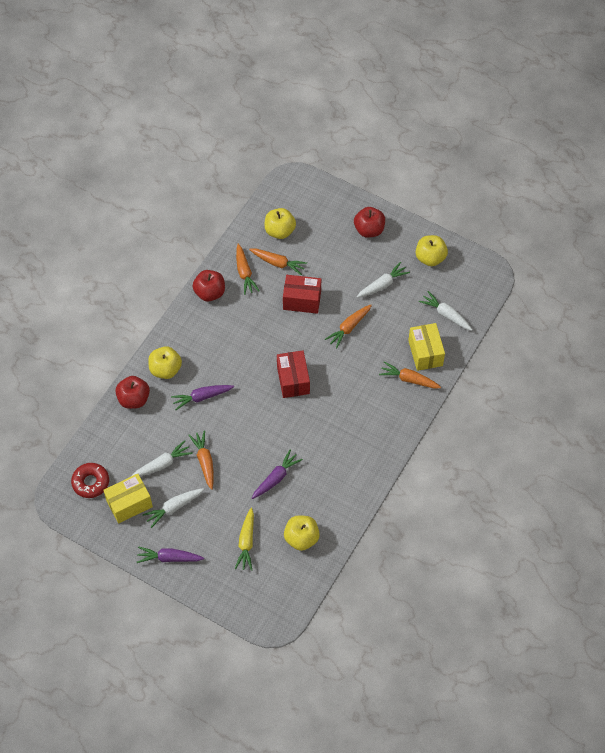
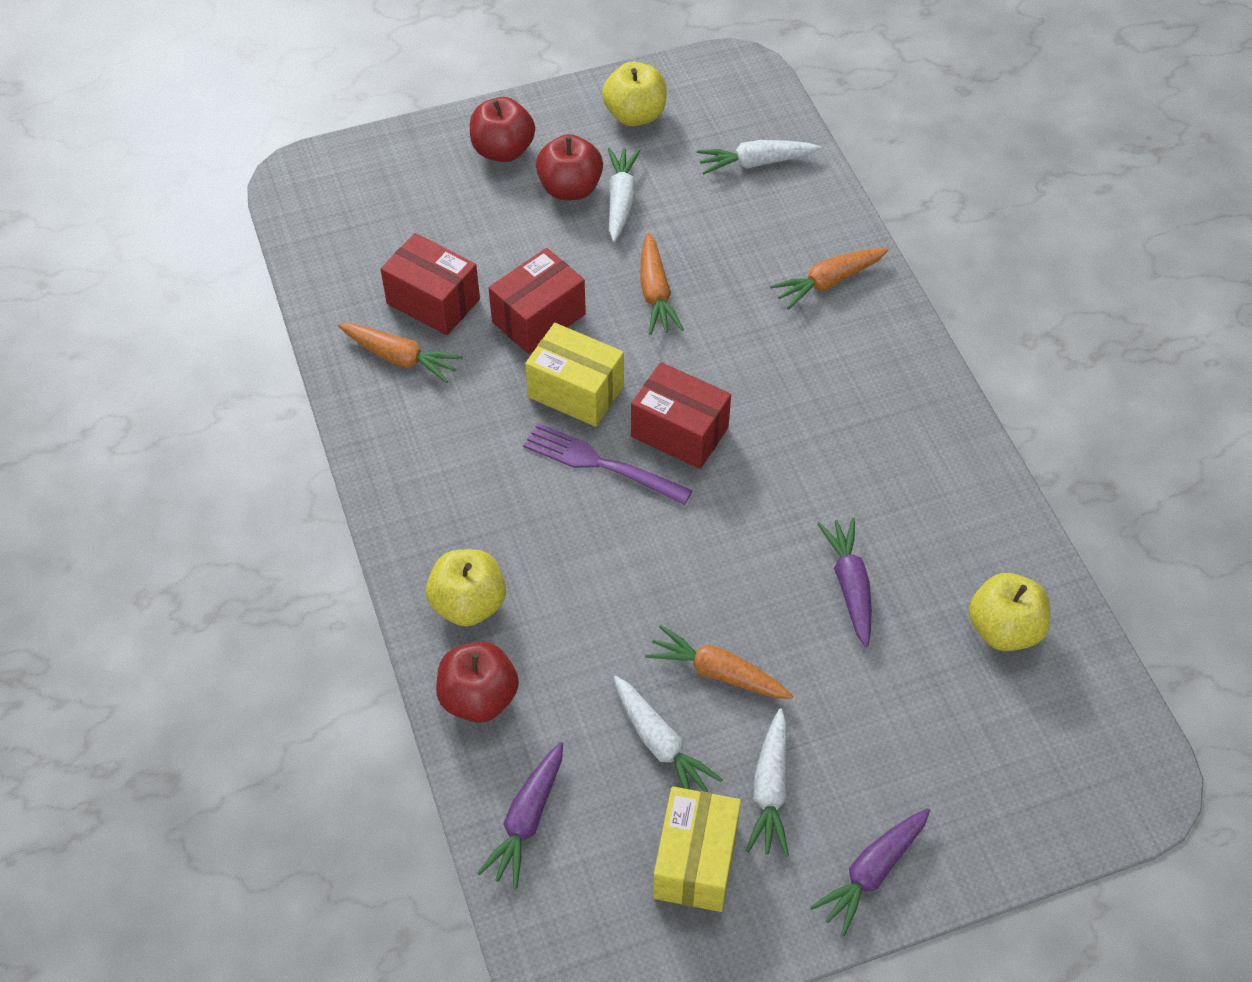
camera: 50 degrees left, 5 degrees down
(91, 482) = (587, 899): red donut -> none
(163, 464) = (661, 744): white carrot -> white carrot turned 135 degrees clockwise
(201, 397) = (581, 587): purple carrot -> purple carrot (526, 820)
(210, 293) = (384, 432): red apple -> red apple (570, 188)
(246, 542) = (943, 720): yellow carrot -> none
(257, 366) = (601, 464): none -> purple fork
(278, 263) = (433, 301): orange carrot -> red box
(280, 231) = (375, 259): yellow apple -> none
(425, 353) = (800, 231): yellow box -> yellow box (576, 391)

